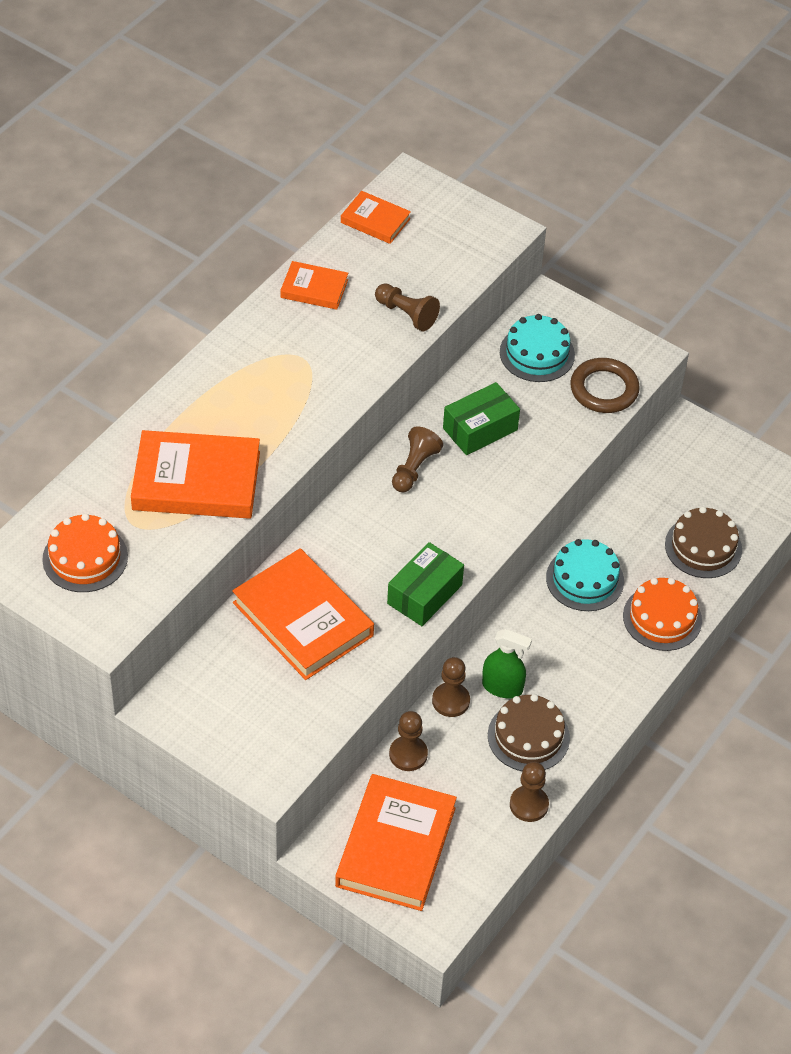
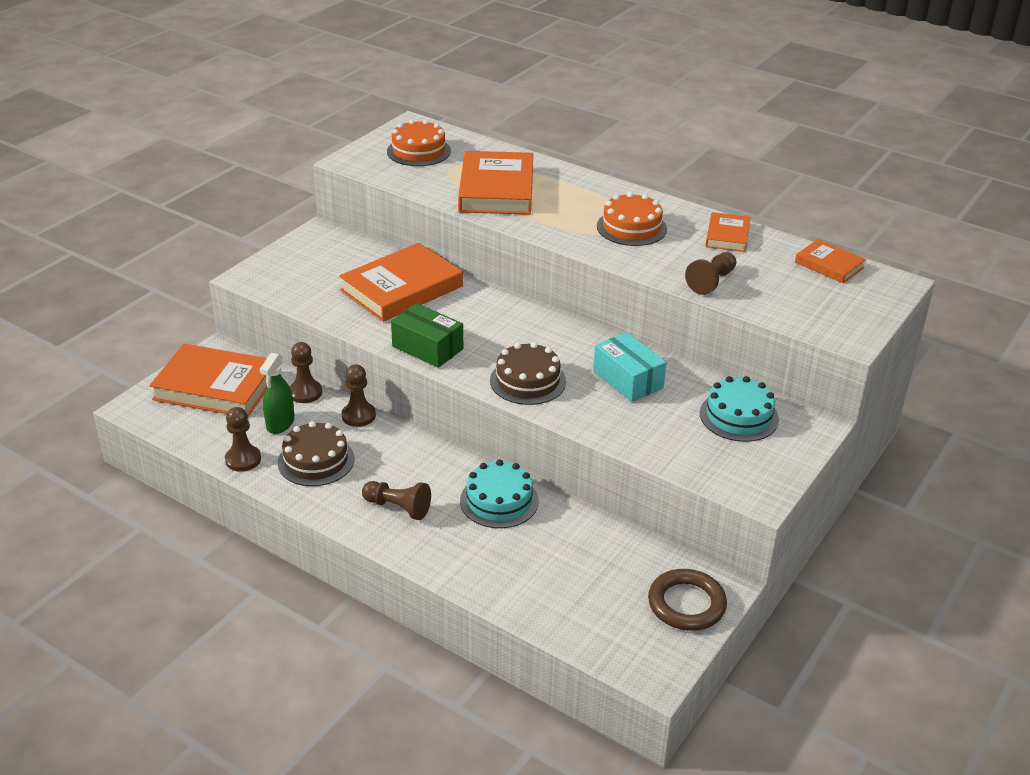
camera: 90 degrees right, 15 degrees down
(375, 221) = (829, 265): orange book -> orange book turned 75 degrees counterclockwise
(414, 468) = (572, 342): brown pawn -> brown pawn (398, 507)
(480, 429) = (628, 379): green box -> turquoise box
(502, 687) = (371, 446): green spray bottle -> green spray bottle (280, 423)
(604, 389) = (701, 461): brown ring -> brown ring (686, 604)
(662, 618) = (452, 554): orange cake -> orange cake (631, 227)
(703, 547) = (549, 591): brown cake -> brown cake (528, 381)

